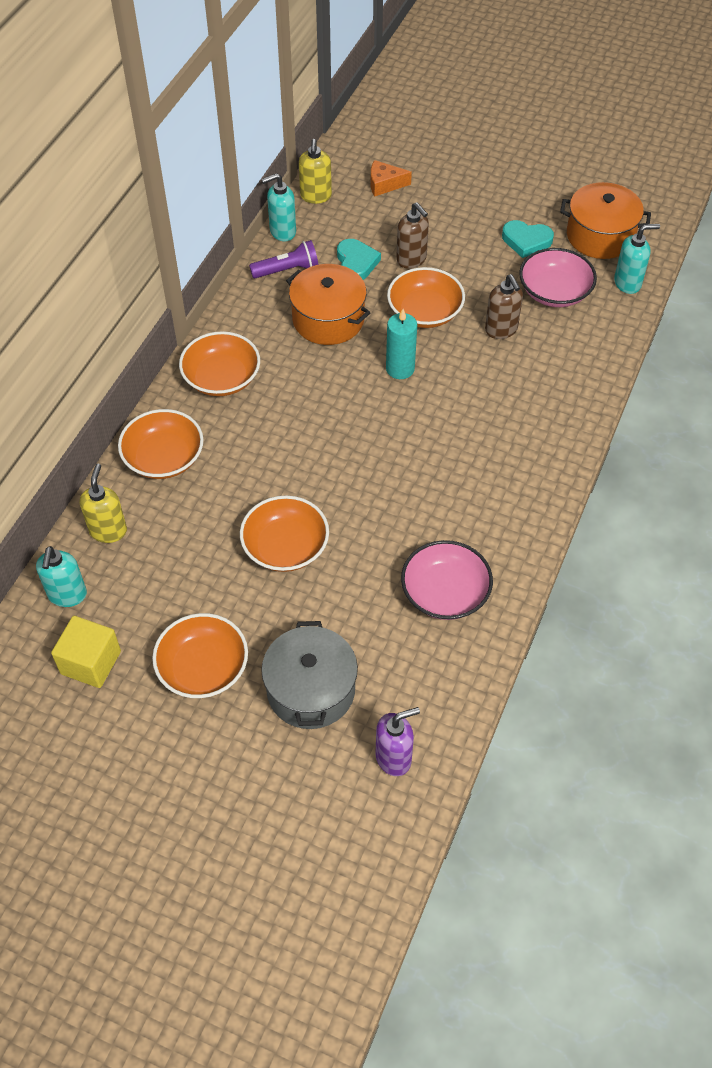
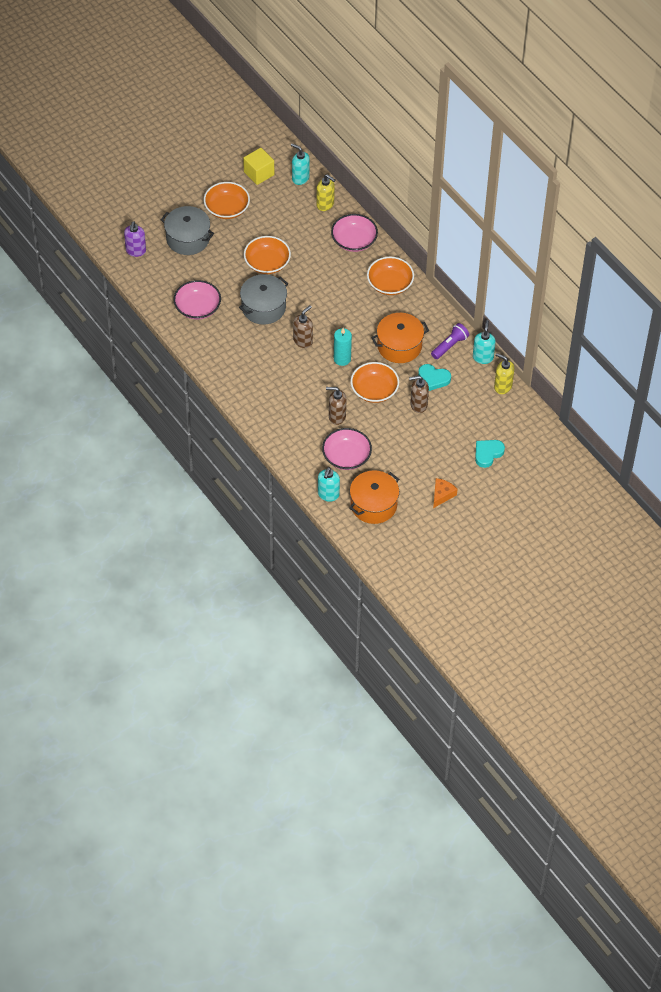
camera: 120 degrees right, 0 degrees up
(164, 458) = (354, 241): orange bowl -> pink bowl
(287, 270) = (450, 345): purple flashlight -> purple flashlight turned 150 degrees counterclockwise
(378, 506) = (263, 307): none -> grey pot
(384, 184) = (490, 424): orange cheese -> orange cheese (442, 495)
(403, 427) = (303, 341): none -> brown soap dispenser
(526, 241) = (395, 466): turquoise heart -> turquoise heart (488, 454)

